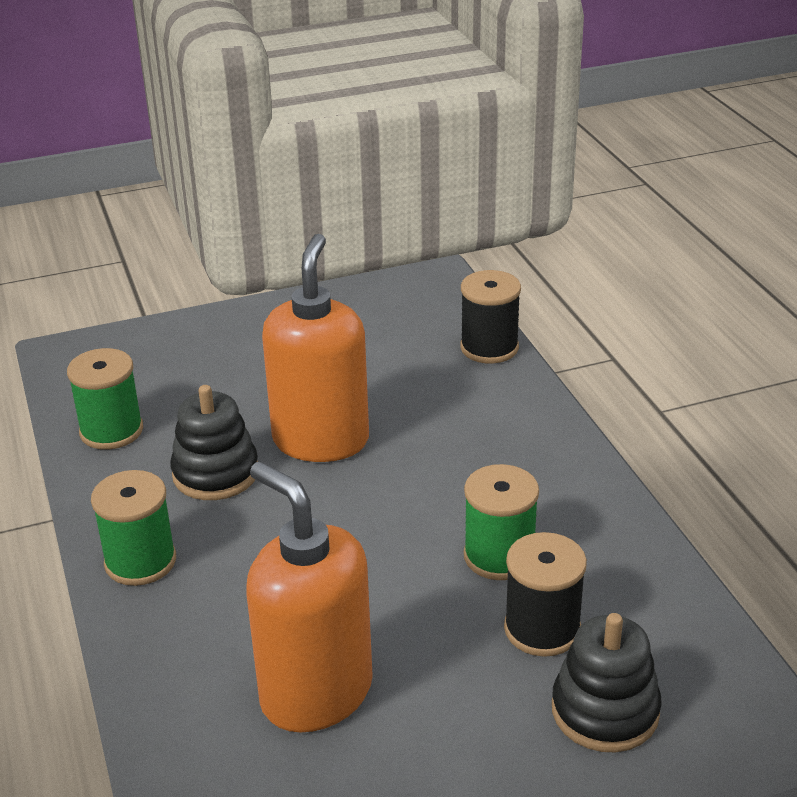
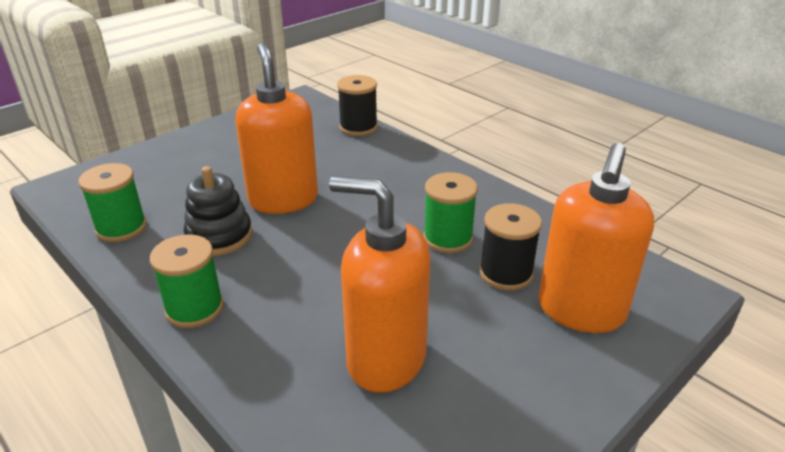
camera: 25 degrees left, 0 degrees up
(605, 711) = (580, 310): black stacking toy -> orange soap dispenser

